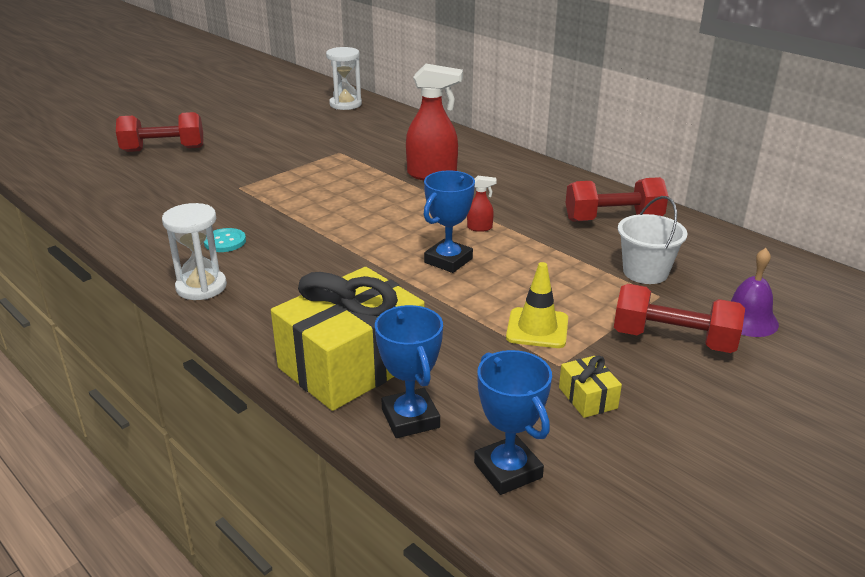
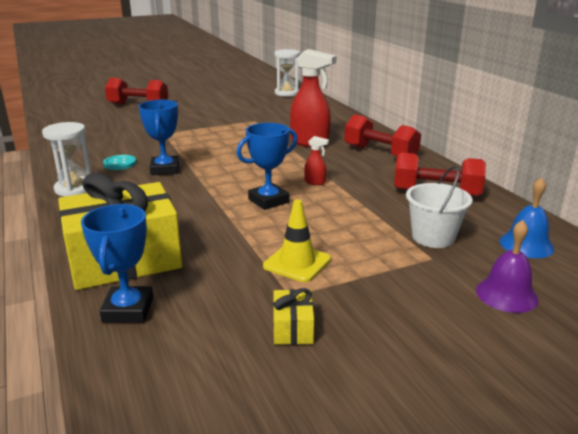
camera: 20 degrees right, 5 degrees down
(507, 470) = (166, 372): blue trophy -> blue trophy (165, 169)
(673, 340) = (416, 297): red dumbbell -> red dumbbell (380, 153)
(732, 263) = (526, 244): none -> blue bell

